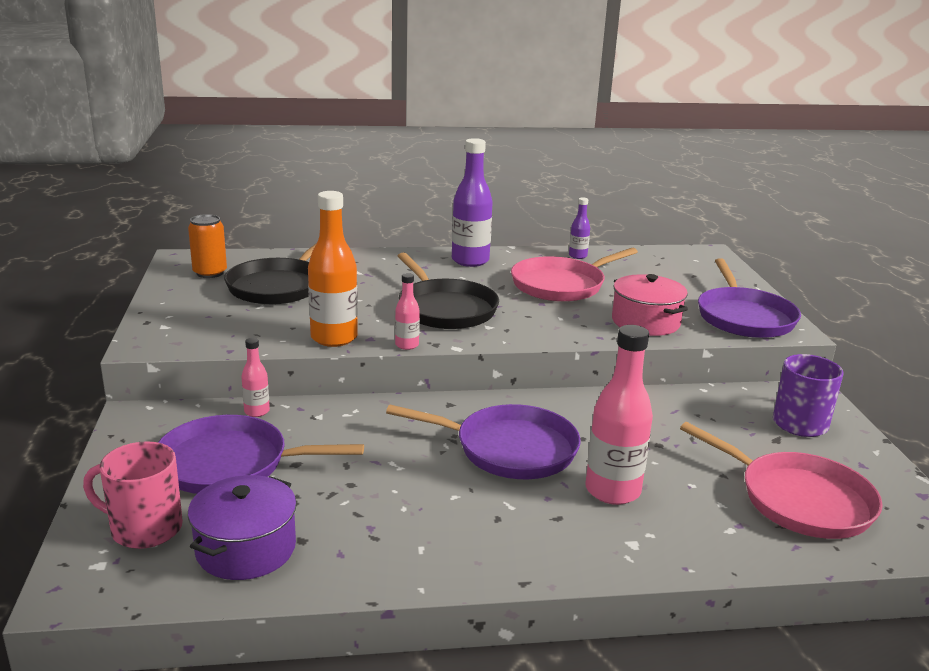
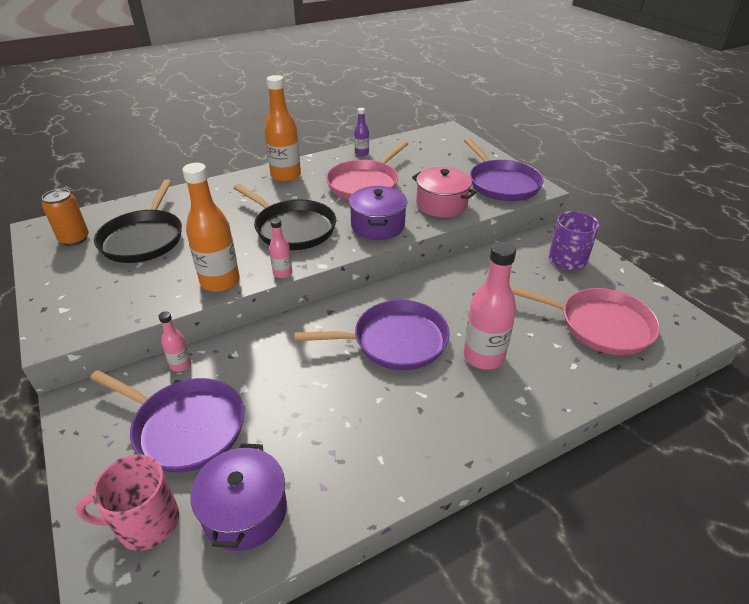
camera: 20 degrees left, 15 degrees up
(229, 464) = (185, 427): purple pan -> purple pan turned 135 degrees counterclockwise
(470, 261) = (286, 176): purple bottle -> orange bottle
(549, 326) = (377, 225): none -> purple pot

